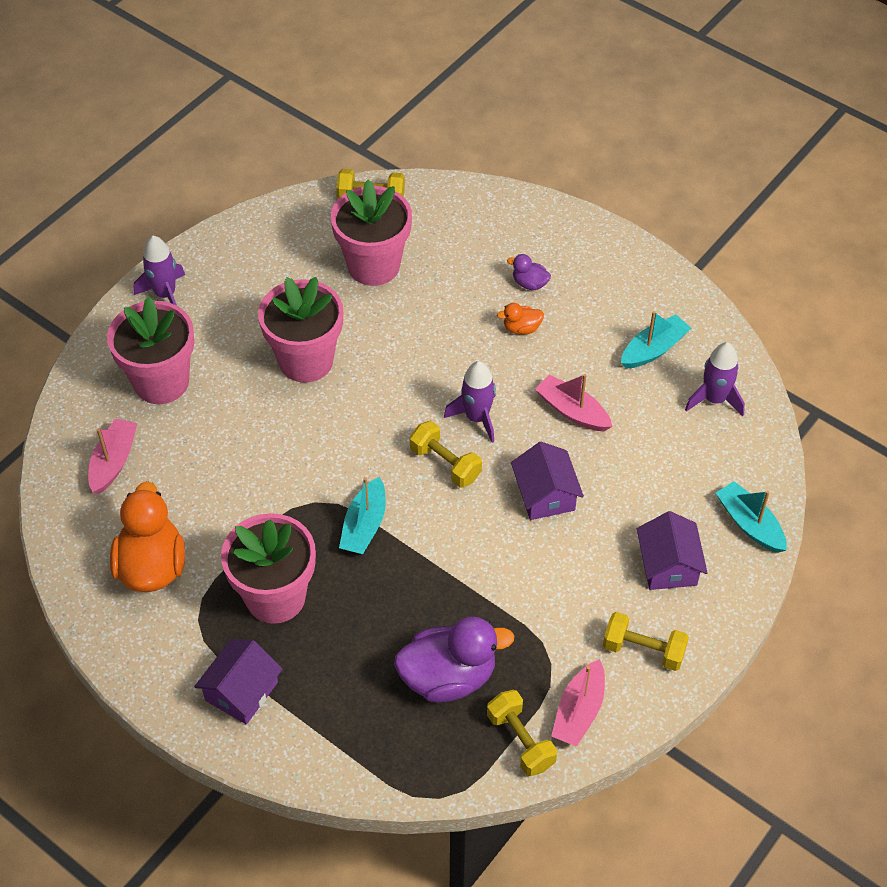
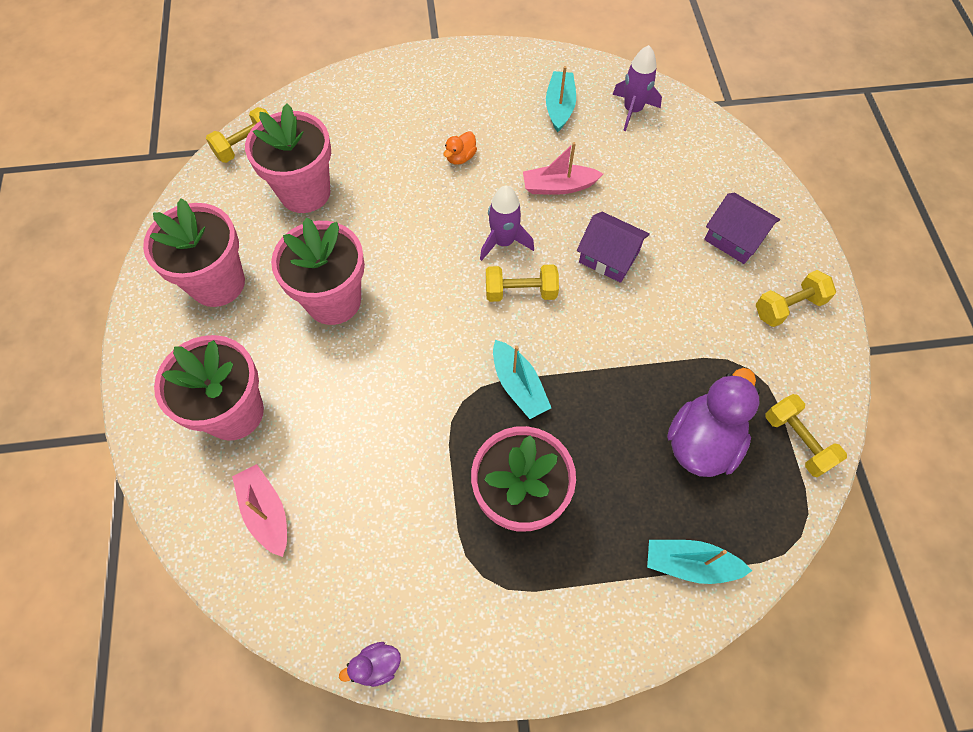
camera: 45 degrees left, 10 degrees up
(152, 566) = (397, 569): orange duck -> none
(165, 294) = (158, 340): purple rocket -> none
(241, 691) = (581, 600): purple house -> none
(243, 285) = (217, 283): none -> pink flower pot
(521, 741) = (797, 441): yellow dumbbell -> yellow dumbbell turned 45 degrees clockwise
(529, 283) = (430, 123): purple duck -> purple duck (376, 666)
(579, 711) = (804, 385): pink boat -> none
(749, 524) = (745, 171): turquoise boat -> turquoise boat (690, 564)

